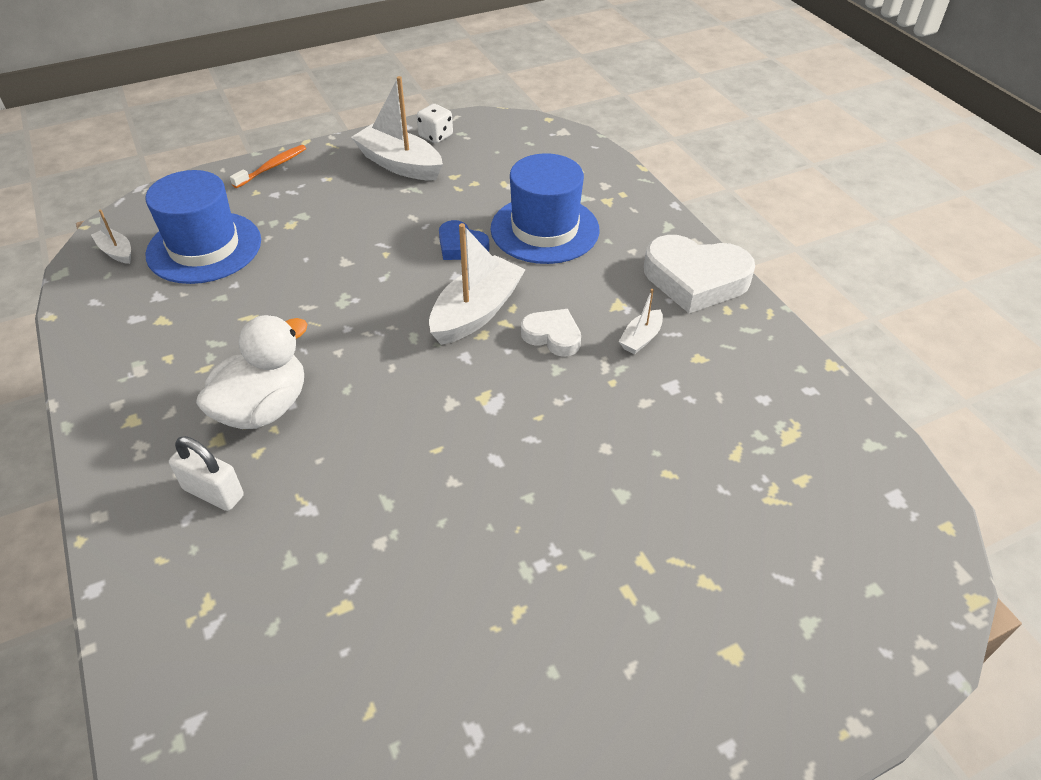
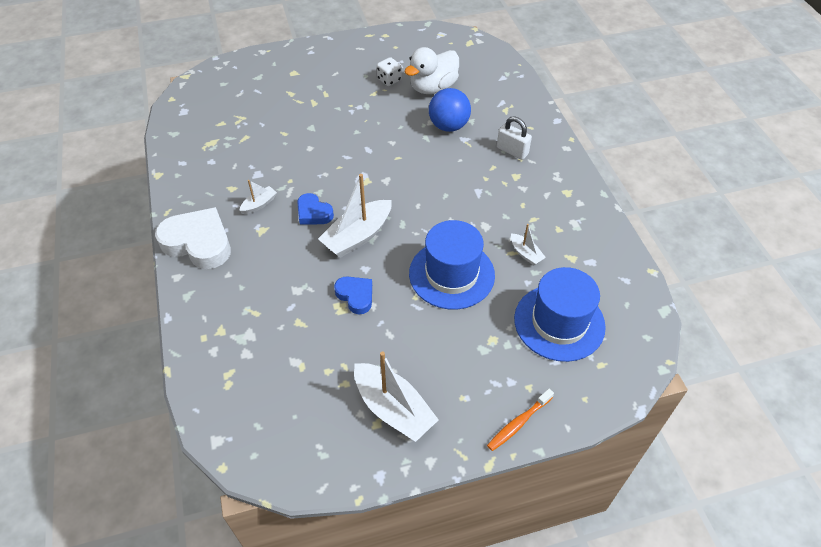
camera: 170 degrees left, 5 degrees up
(116, 252) = (629, 327): white boat -> white boat (525, 253)
(263, 408) = (493, 190): white duck -> white duck (433, 88)
(339, 537) = (448, 126): none -> blue ball
(436, 136) = (350, 453): white dice -> white dice (389, 80)
(544, 229) = (285, 305): blue hat -> blue hat (451, 274)
(552, 336) = (313, 213): white heart -> blue heart

